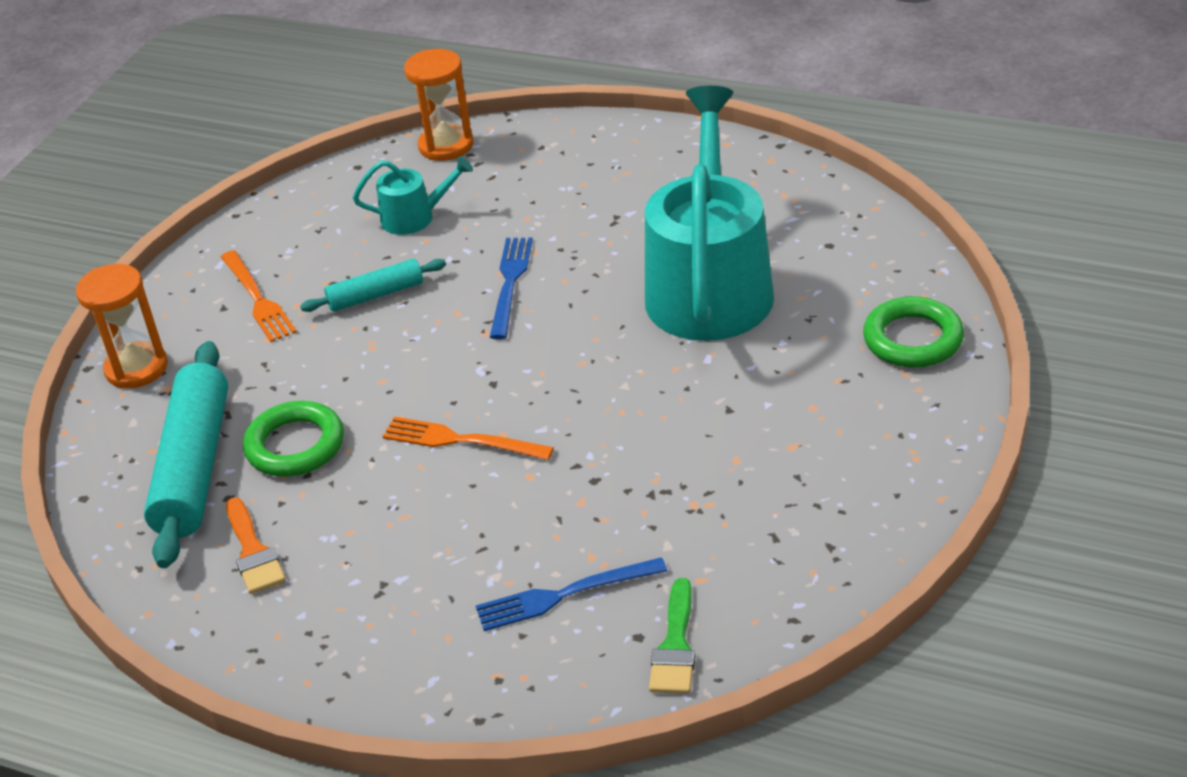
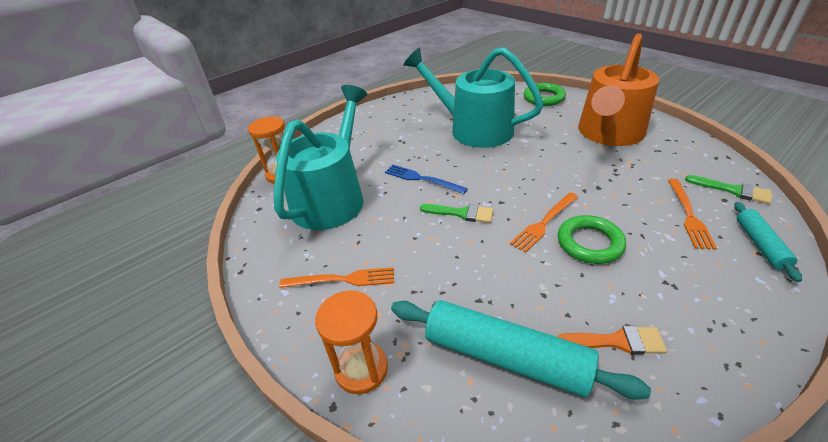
camera: 65 degrees left, 0 degrees up
(295, 445) = (511, 294): green ring -> green ring (589, 243)
(375, 295) = (388, 227): turquoise rolling pin -> turquoise rolling pin (760, 245)
(414, 217) = (332, 198): turquoise watering can -> turquoise watering can, size x2.28
(442, 352) = (461, 213): none -> green brush
(564, 595) = (689, 215): blue fork -> orange fork
(803, 461) = (609, 133): none -> orange watering can

